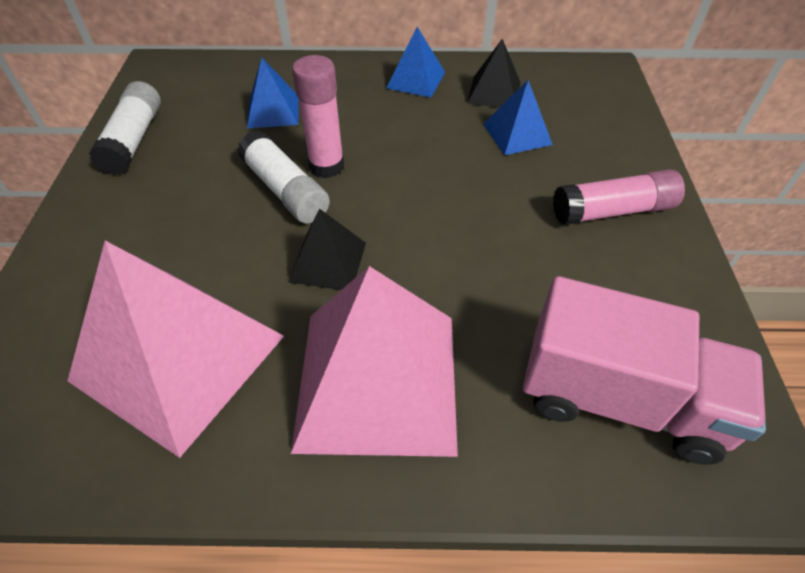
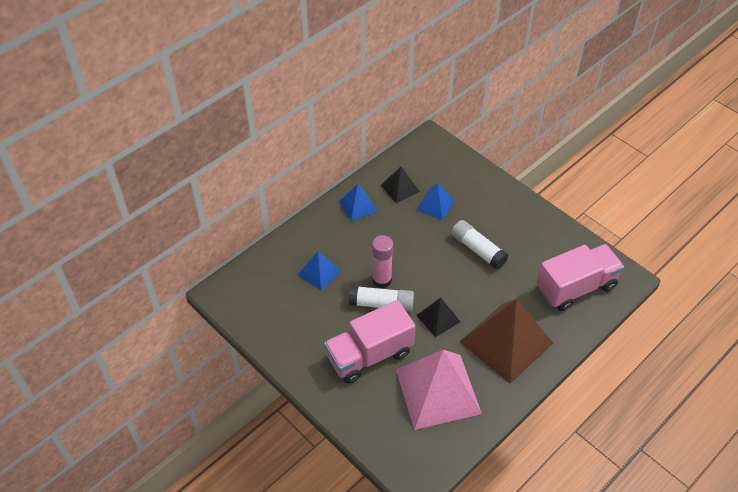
camera: 45 degrees left, 0 degrees up
(134, 140) = (280, 335): white glue stick -> white glue stick (478, 250)
(179, 234) = (369, 355): none -> pink truck
(378, 380) = (506, 342): pink pyramid -> brown pyramid
(612, 211) = (506, 216): pink glue stick -> none

